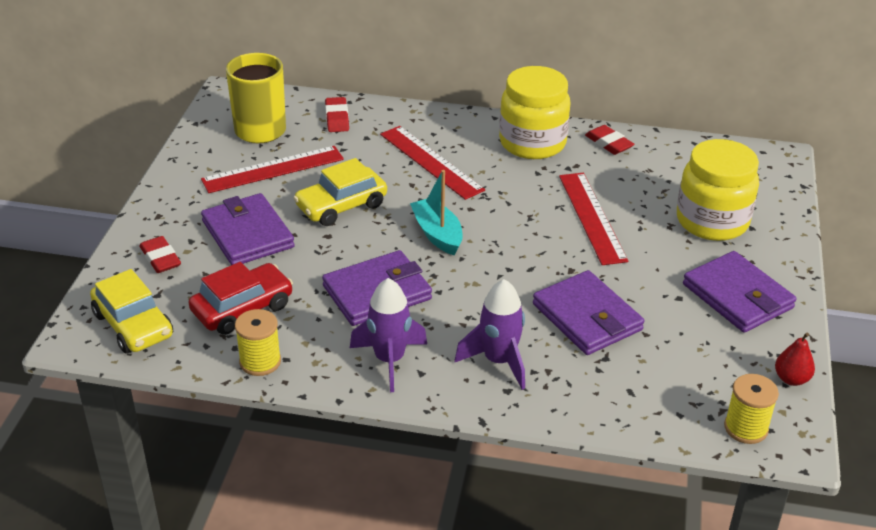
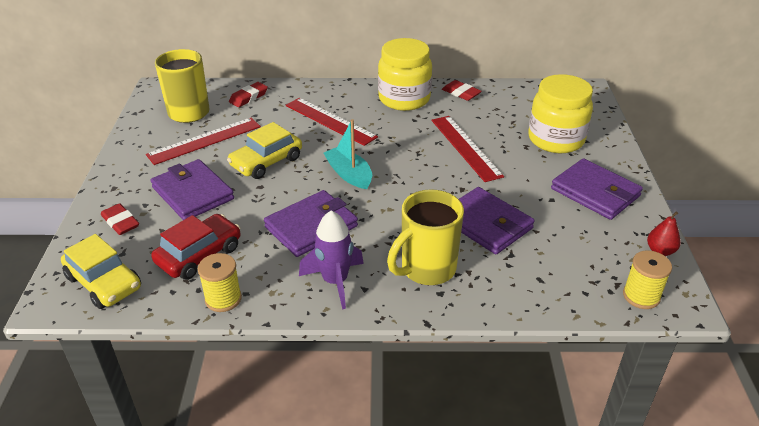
camera: 10 degrees left, 0 degrees up
(337, 118) = (248, 97): red eraser -> red eraser turned 60 degrees clockwise
(499, 361) = (426, 269): purple rocket -> yellow mug

